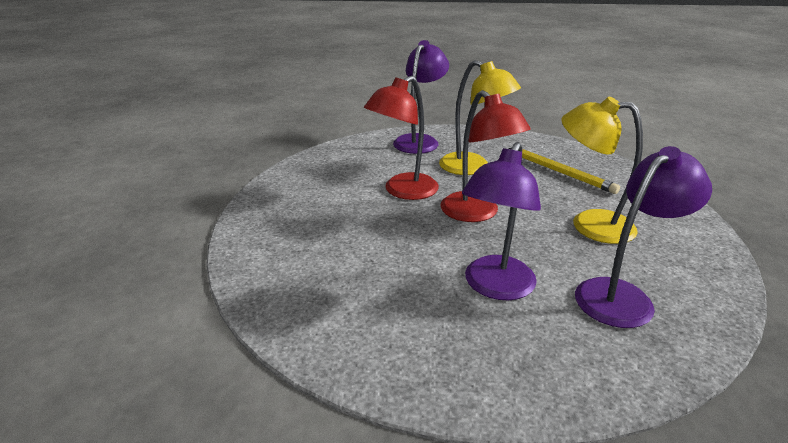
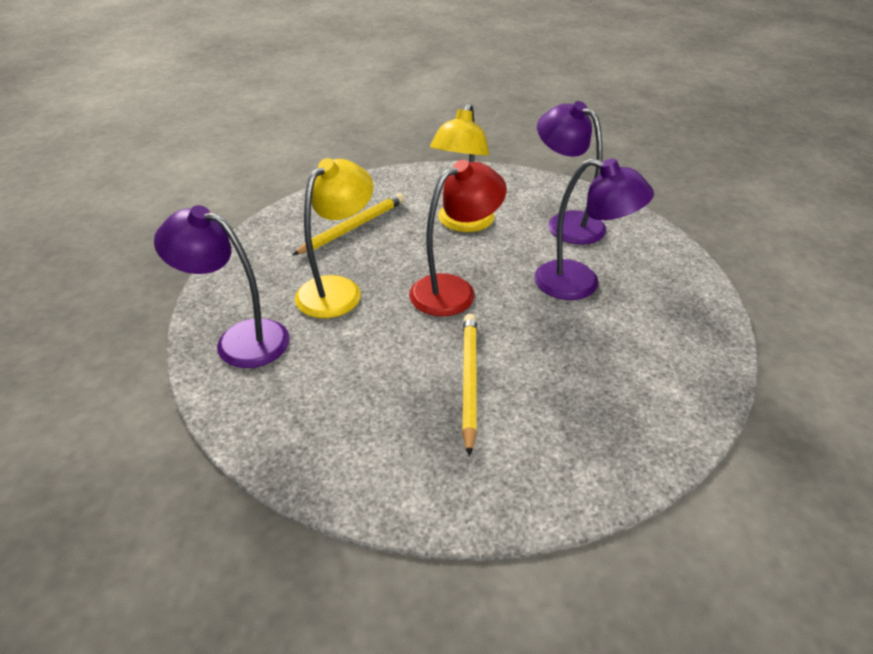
camera: 95 degrees left, 10 degrees up
(365, 213) = (469, 380): none -> yellow pencil
(403, 191) = (407, 349): red lamp -> none

